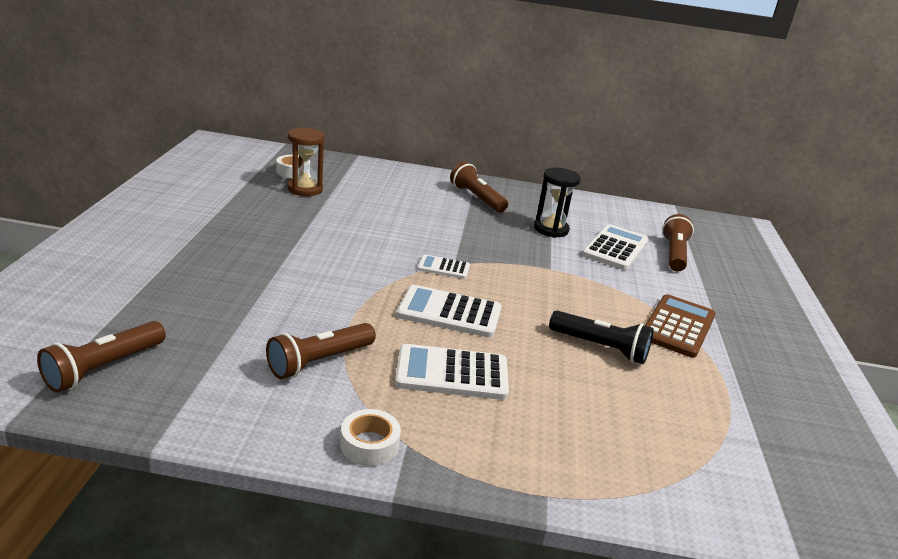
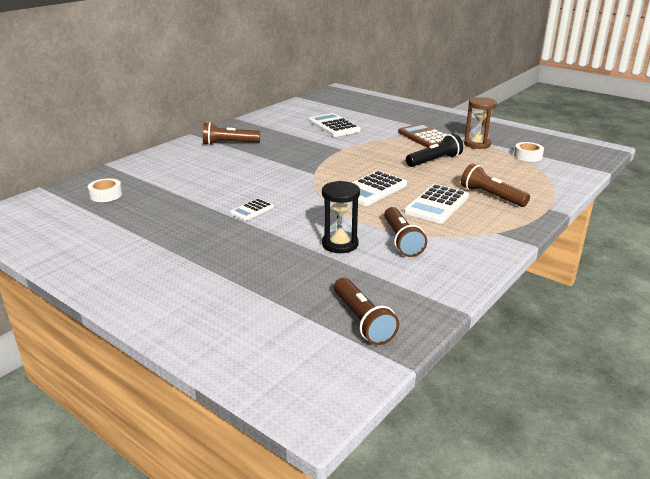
camera: 55 degrees left, 0 degrees up
(305, 189) = (146, 197): brown hourglass -> brown hourglass (477, 144)
(369, 444) = (492, 243): white tape -> white tape (528, 156)
(443, 267) = (316, 177): white calculator -> white calculator (252, 210)
(551, 229) = (295, 135): black hourglass -> black hourglass (340, 244)
(674, 254) = (353, 115): brown flashlight -> brown flashlight (491, 196)

